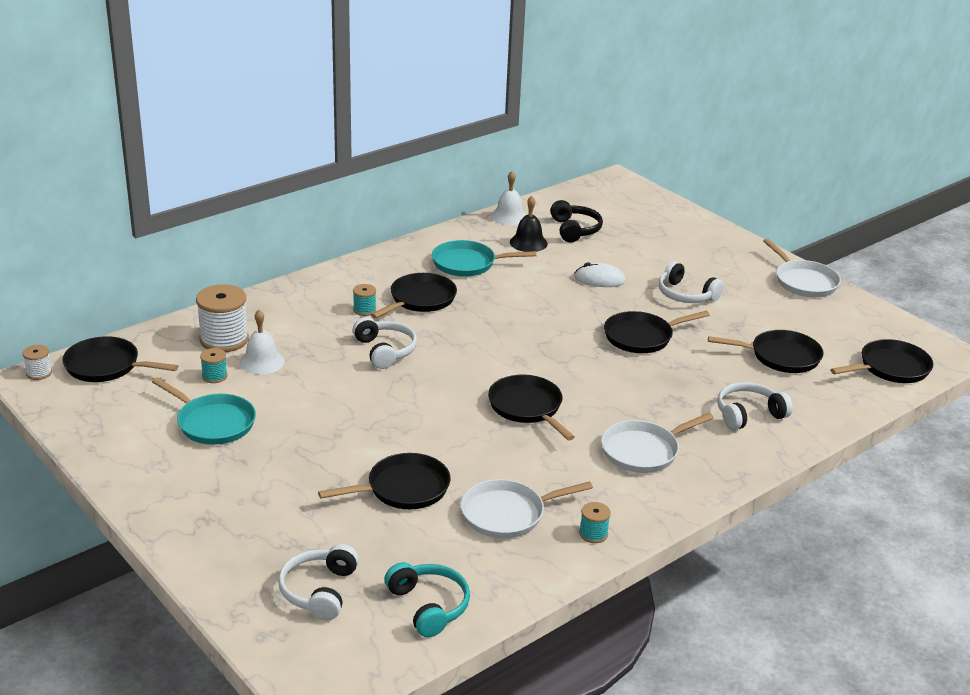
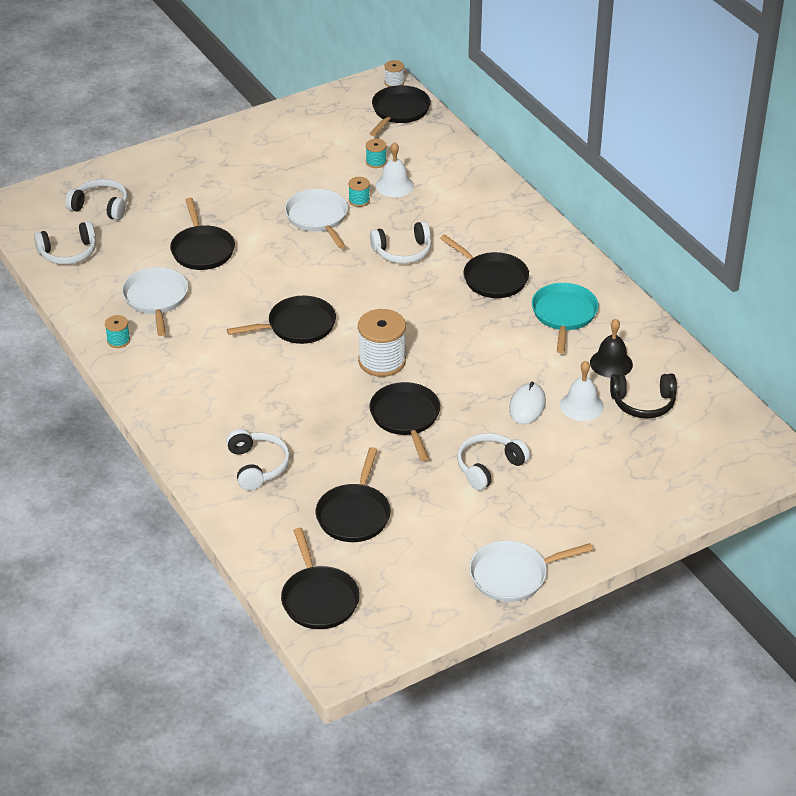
camera: 100 degrees right, 10 degrees up
(213, 423) = (310, 162): turquoise pan -> none
(224, 339) = (432, 166): white spool -> white spool (382, 361)
(364, 310) = (475, 243): turquoise spool -> turquoise spool (359, 200)
(429, 606) = (68, 253): turquoise headphones -> white headphones
(509, 216) = (674, 356): white bell -> white bell (581, 405)
(643, 451) = (218, 386): white pan -> white pan (318, 218)

